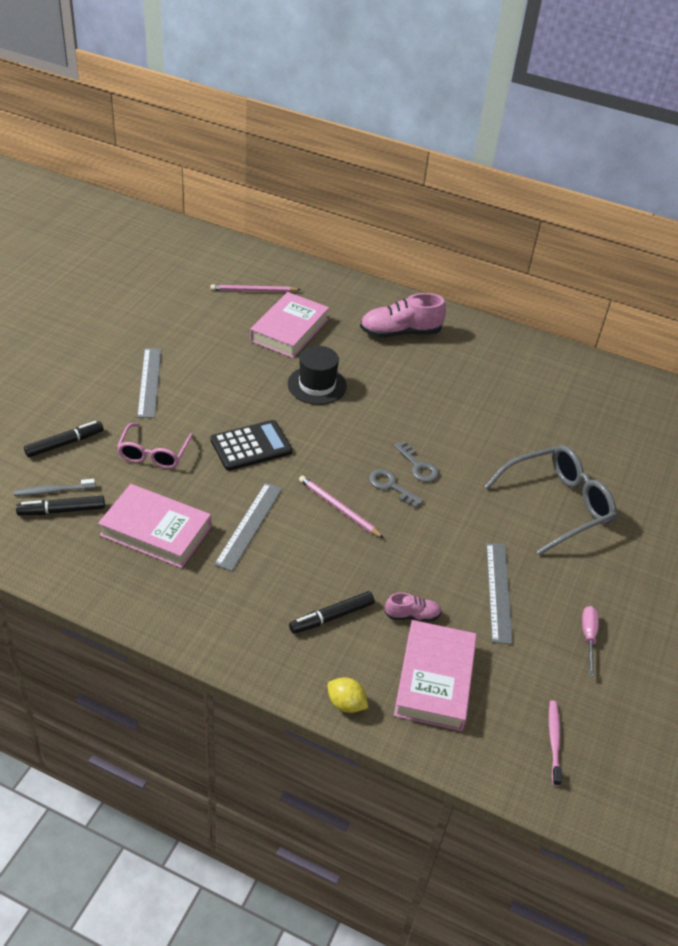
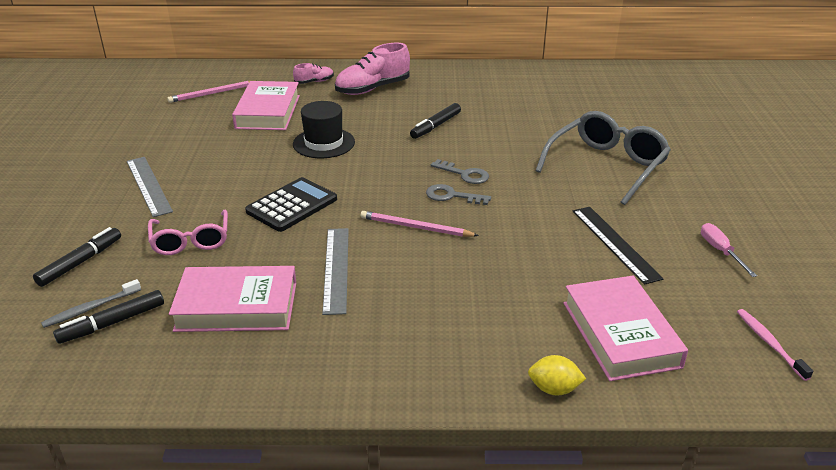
camera: 20 degrees left, 10 degrees down
(331, 617) = (479, 318): black marker -> black marker (436, 126)
(412, 615) = (554, 288): pink shoe -> pink shoe (314, 82)
(498, 591) = (615, 243): grey ruler -> black ruler

